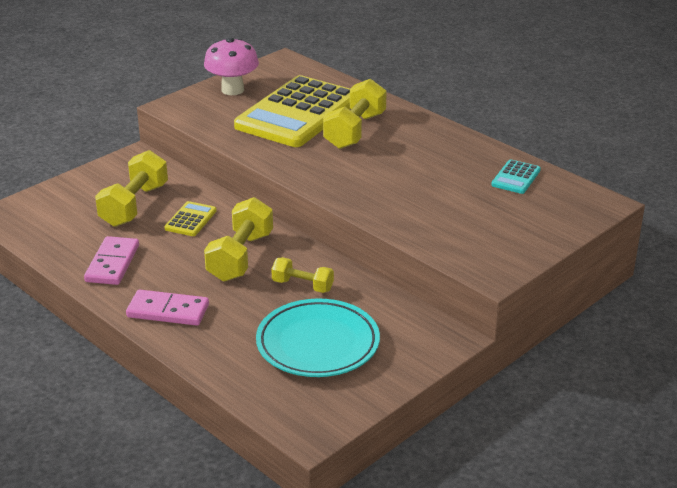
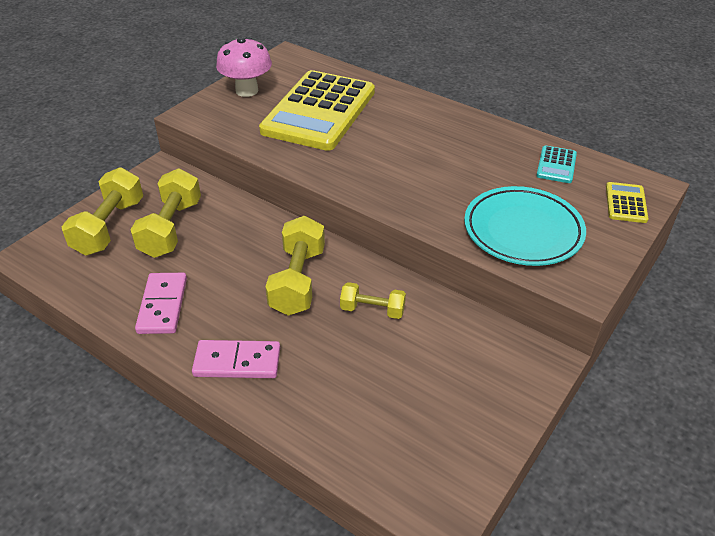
camera: 10 degrees left, 10 degrees up
(190, 220) = (234, 240): yellow calculator -> yellow calculator (626, 203)
(318, 344) = (411, 386): turquoise plate -> turquoise plate (523, 231)
(355, 131) = (381, 126): yellow dumbbell -> yellow dumbbell (109, 227)

